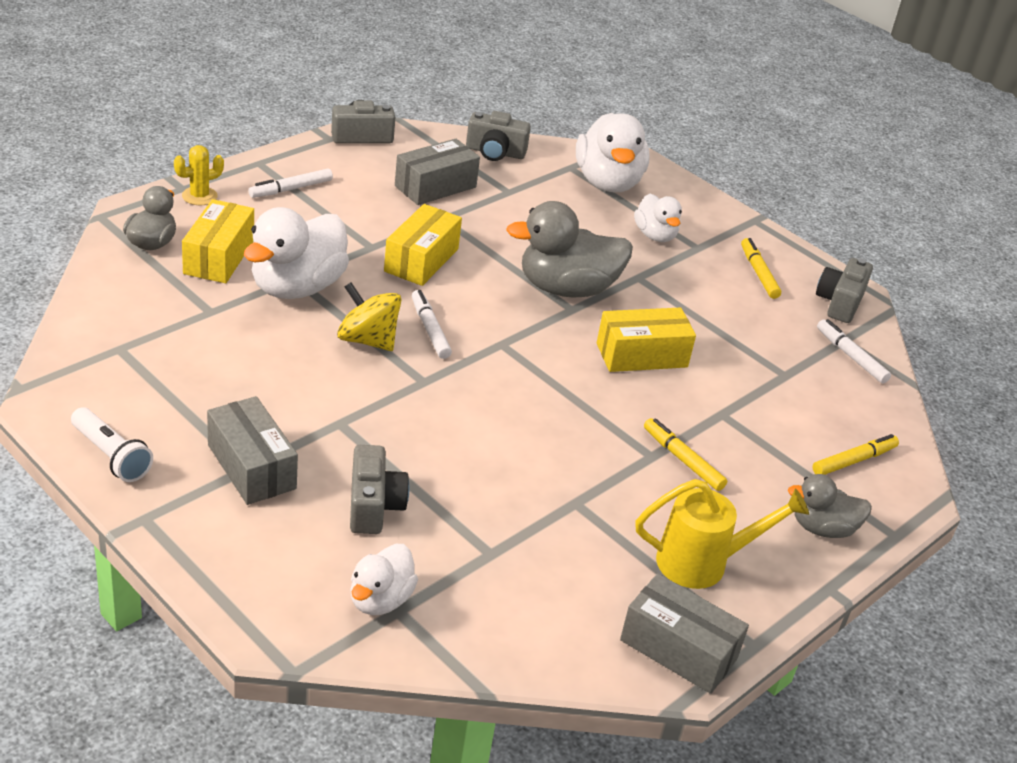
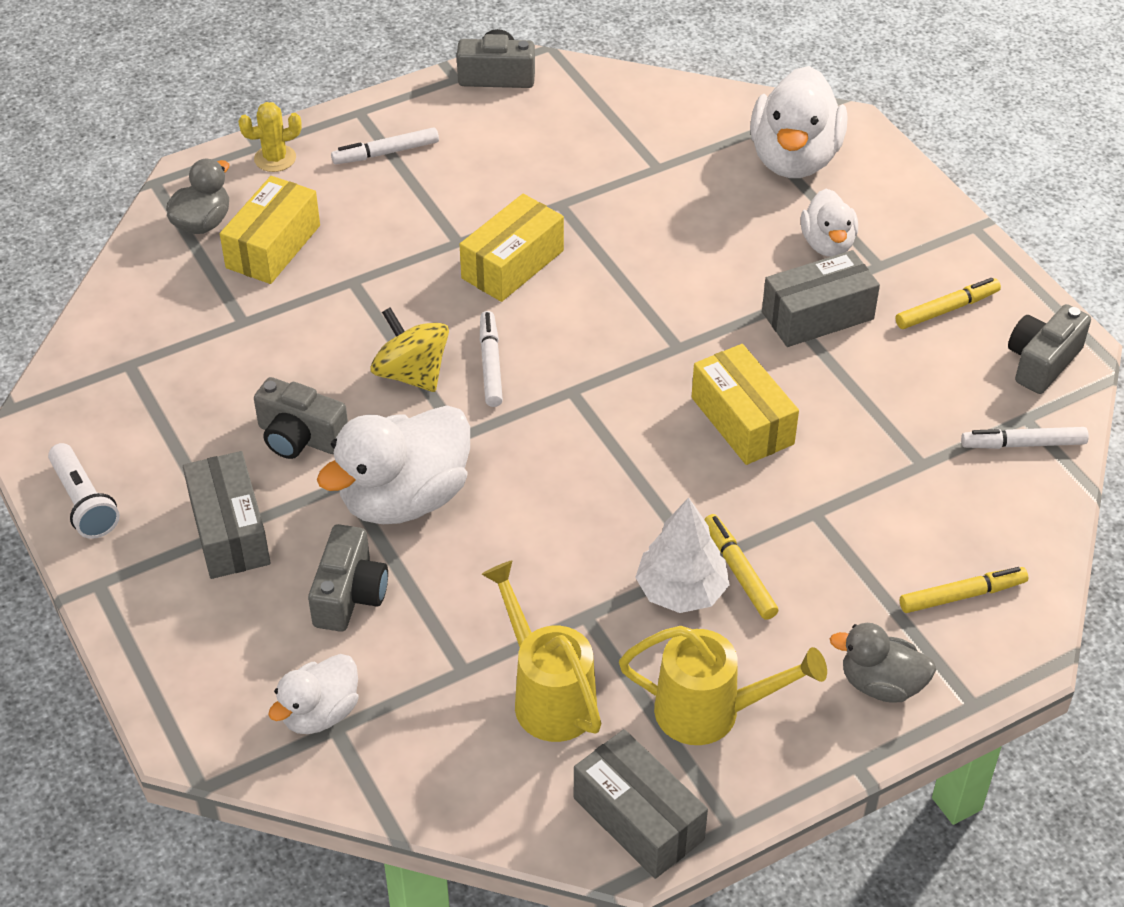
camera: 20 degrees right, 10 degrees up
(297, 287) = (351, 294): white duck -> white duck (404, 498)
(435, 187) = (566, 156): grey box -> grey box (817, 316)
(495, 152) = (660, 106): grey camera -> grey camera (300, 437)
(567, 288) = (681, 317): grey duck -> none
(569, 565) = (548, 696): none -> yellow watering can
(641, 355) = (742, 420): yellow box -> yellow box turned 60 degrees clockwise
(644, 477) = (681, 591): none -> white tree
(758, 273) = (947, 309): yellow marker -> yellow marker turned 60 degrees clockwise
(851, 356) = (1023, 444): white marker -> white marker turned 75 degrees counterclockwise

